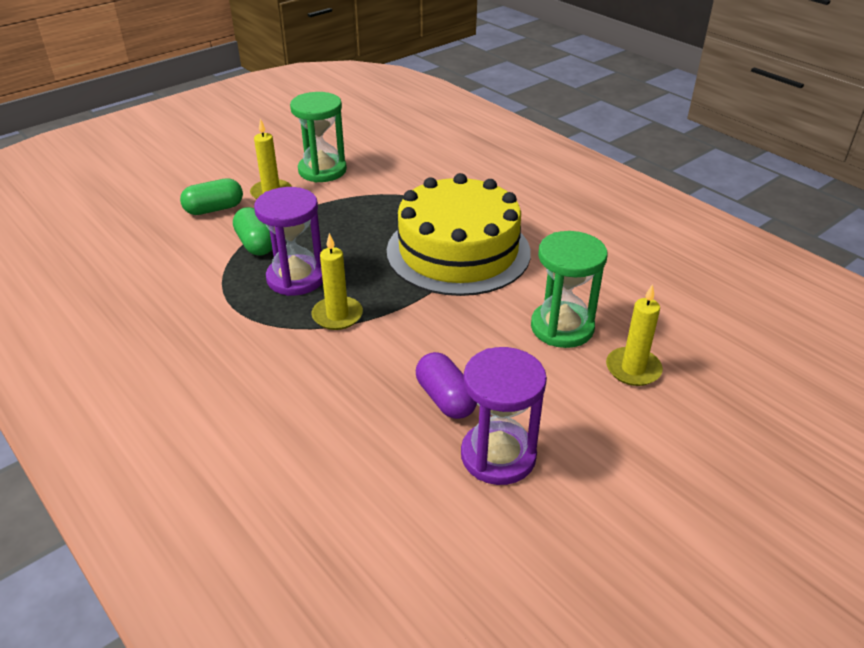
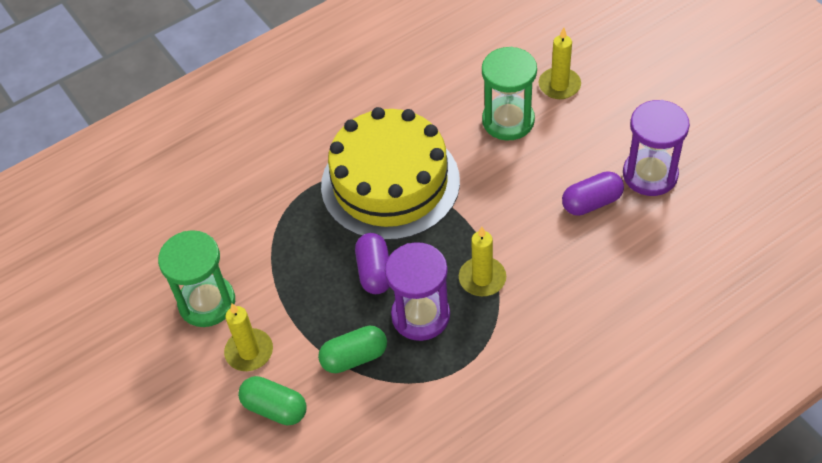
camera: 80 degrees left, 15 degrees up
(214, 209) = (275, 408): green capsule -> green capsule turned 45 degrees counterclockwise
(349, 249) = (375, 272): none -> purple capsule

